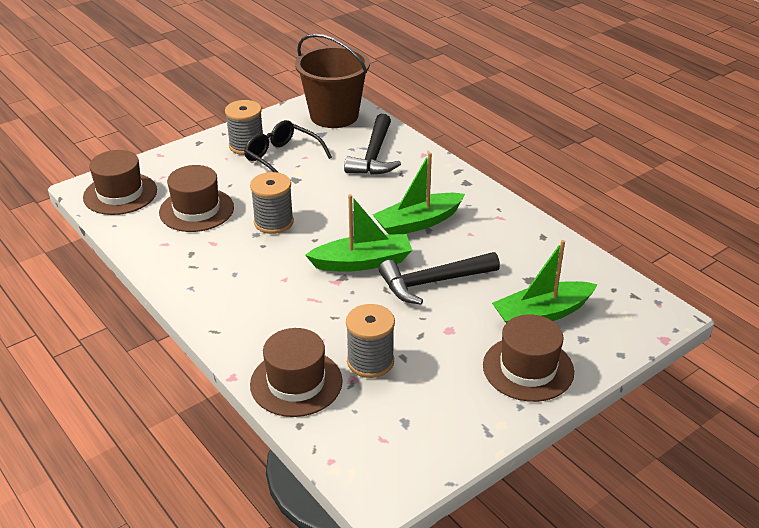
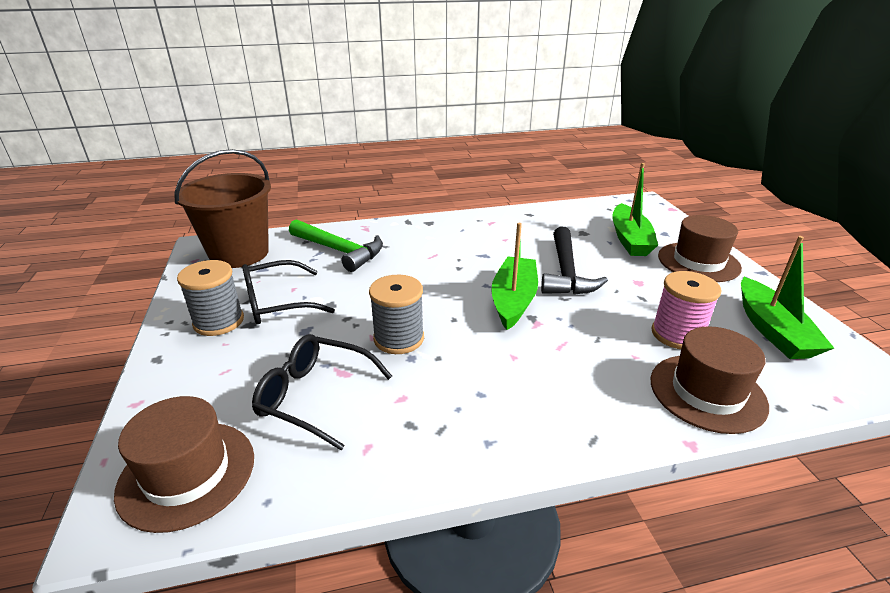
camera: 65 degrees left, 5 degrees down
(196, 210) = (314, 396): brown hat -> black glasses
(370, 361) = (677, 334): grey spool -> pink spool
(374, 156) = (340, 251): black hammer -> green hammer
(418, 223) = (470, 257): green boat -> green boat (772, 330)

